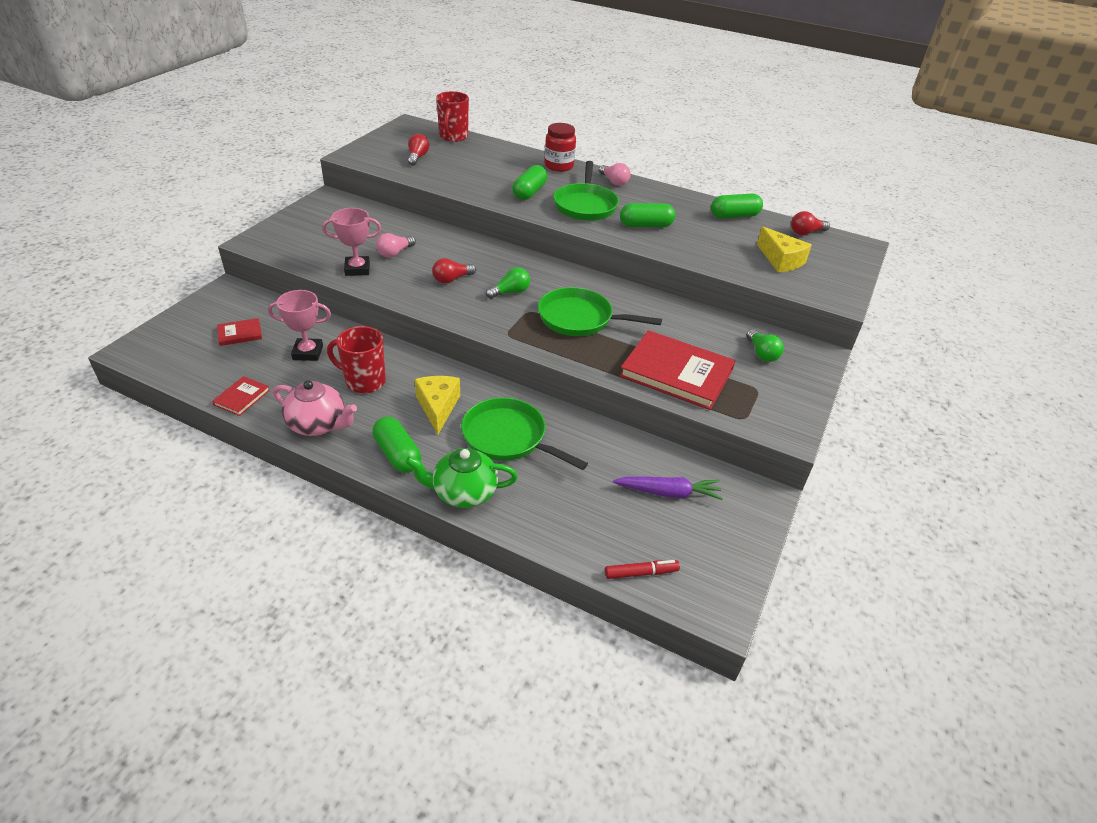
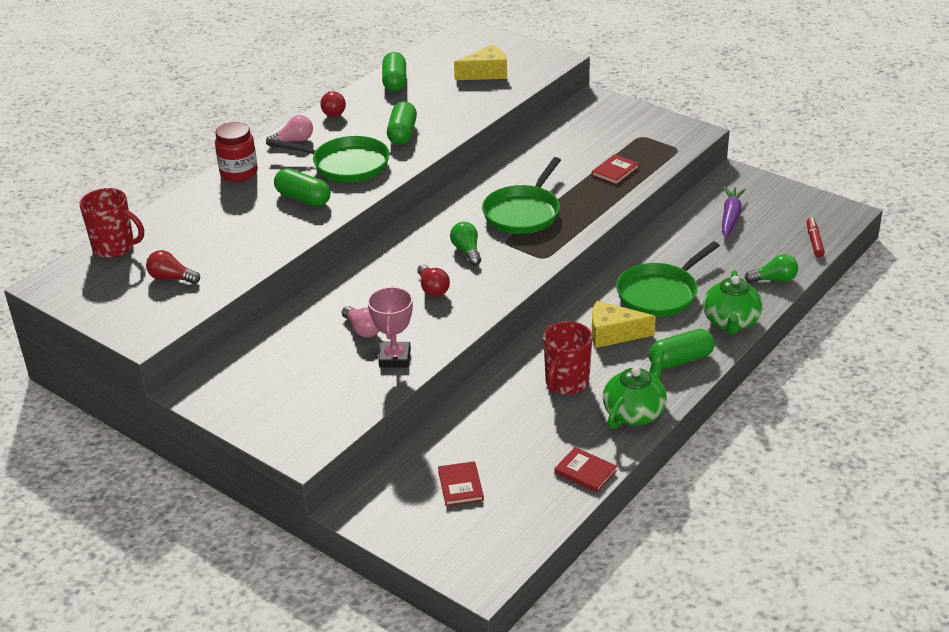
camera: 75 degrees left, 5 degrees down
(308, 352) = (508, 426): pink trophy -> none
(318, 424) = (634, 412): pink teapot -> green teapot
(676, 373) = (615, 171): red book -> red book, size x0.46
(762, 353) = (591, 125): green light bulb -> green light bulb (774, 279)
(806, 233) = (437, 51): red light bulb -> red light bulb (333, 111)

